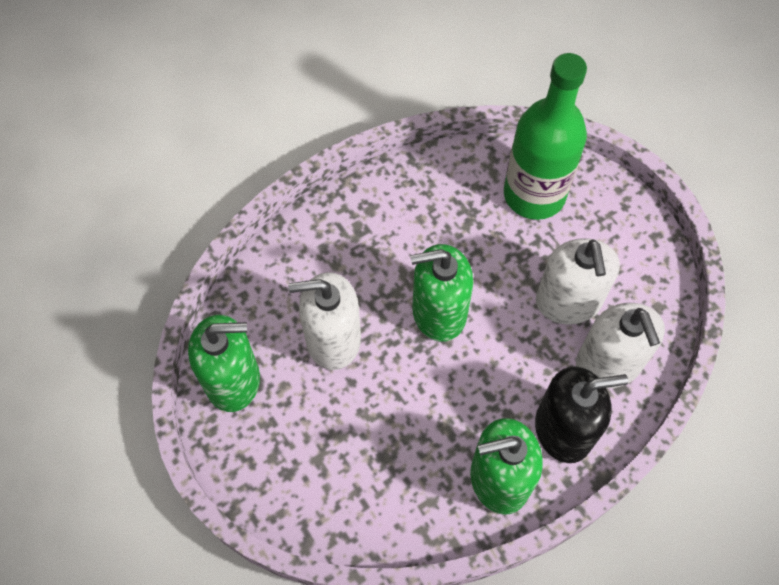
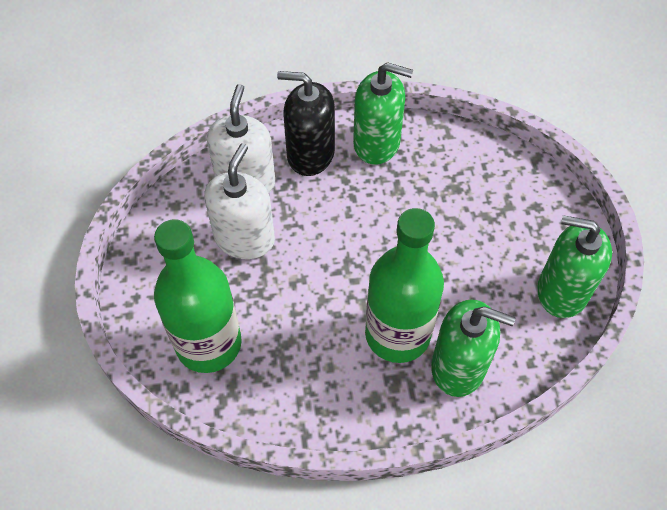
camera: 155 degrees left, 5 degrees down
(333, 339) = (461, 289): white soap dispenser -> none
(375, 271) = (397, 334): none -> green bottle
(439, 312) = (358, 274): green soap dispenser -> green soap dispenser (458, 367)

